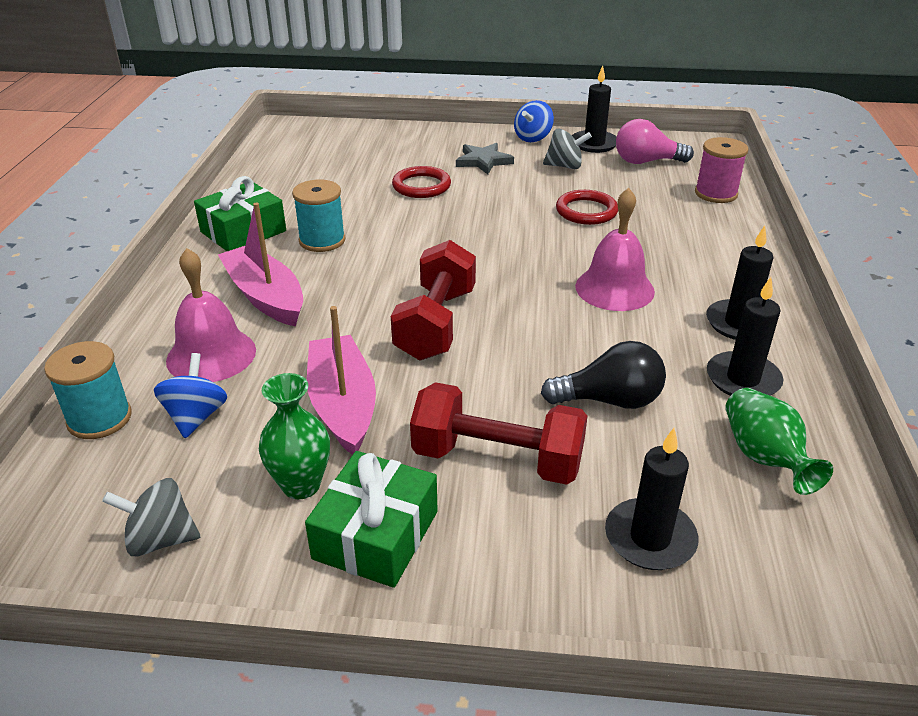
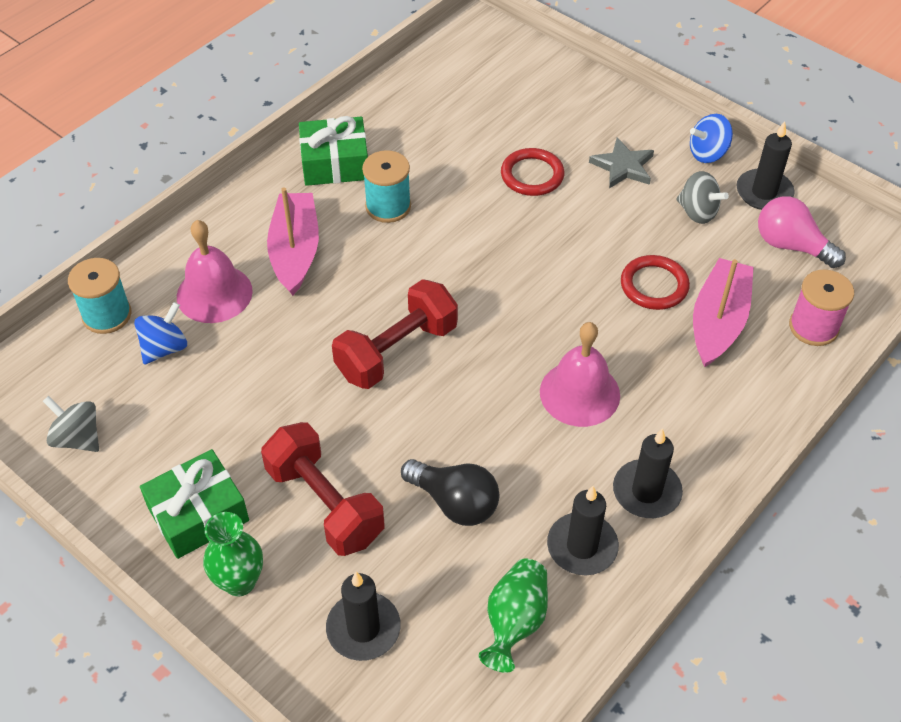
camera: 35 degrees right, 15 degrees up
(301, 485) = (185, 447): green vase -> green vase (239, 582)
(343, 405) = (264, 393): pink boat -> pink boat (718, 321)

